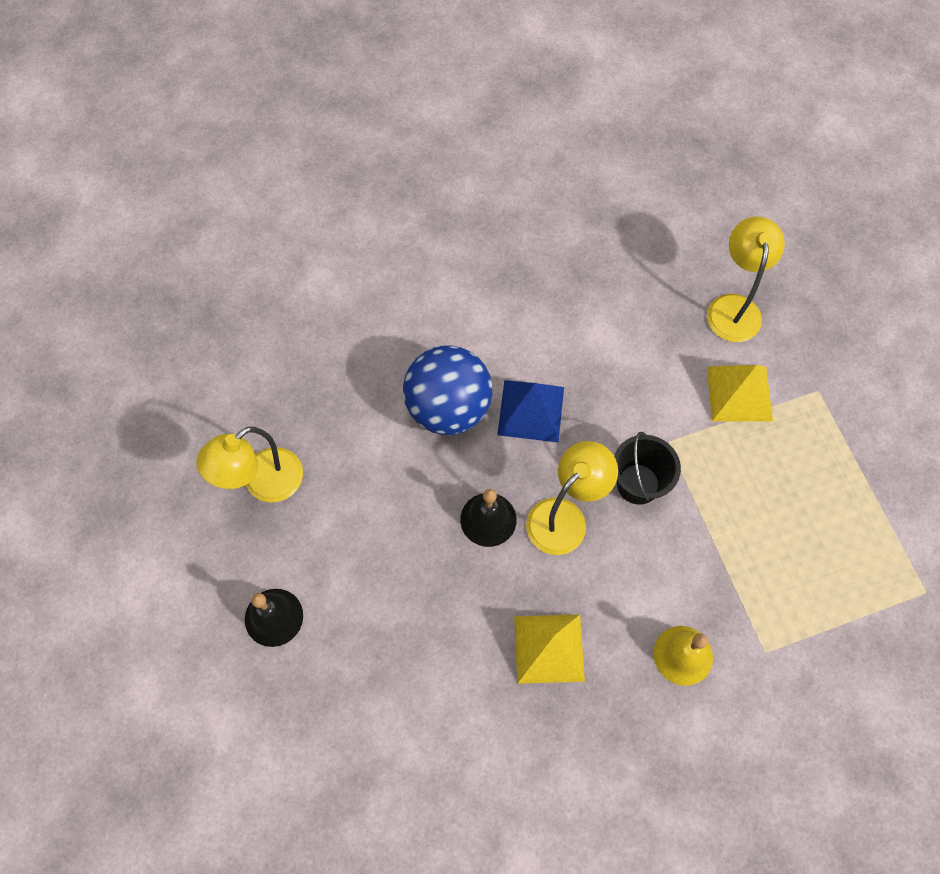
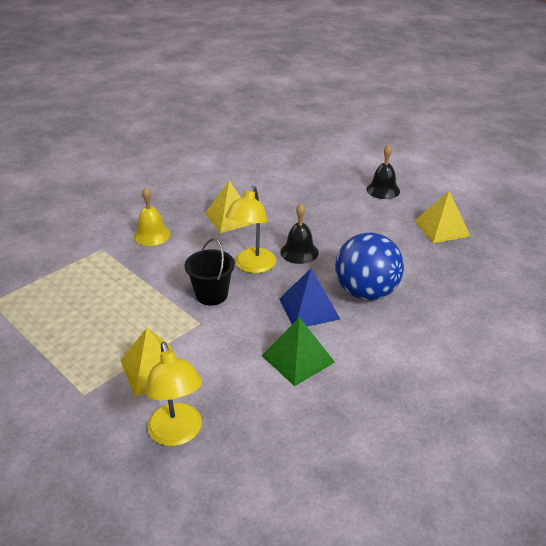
camera: 155 degrees right, 30 degrees down
(263, 484) = (442, 228): yellow lamp -> yellow pyramid
(580, 345) = (298, 358): none -> green pyramid

